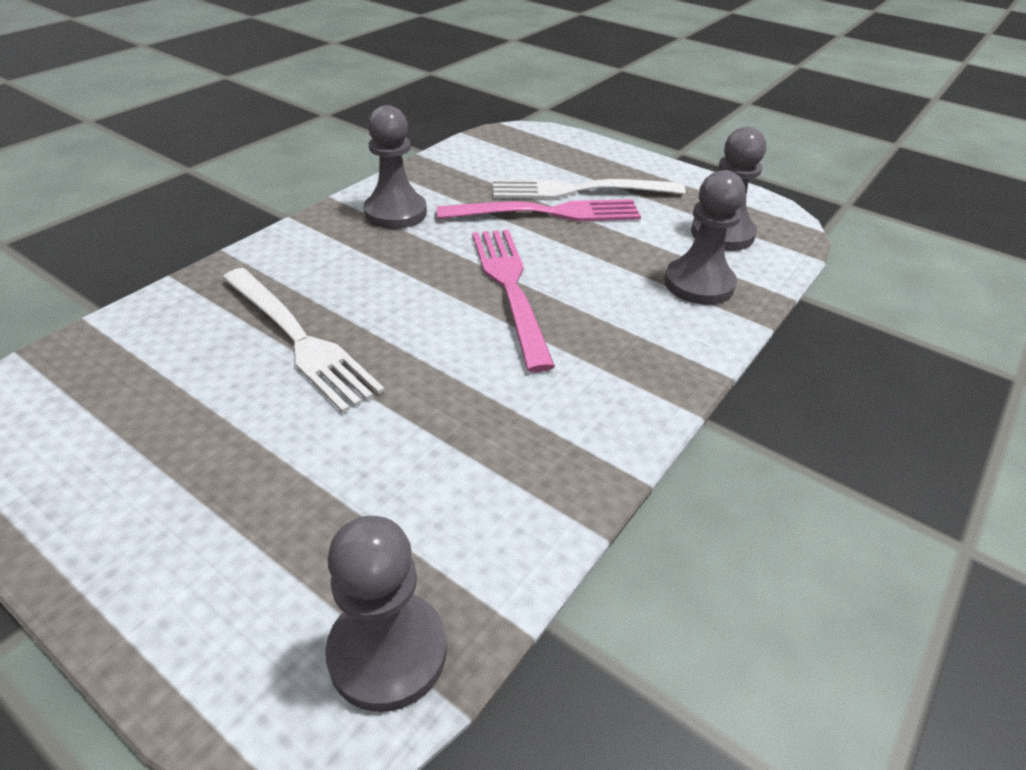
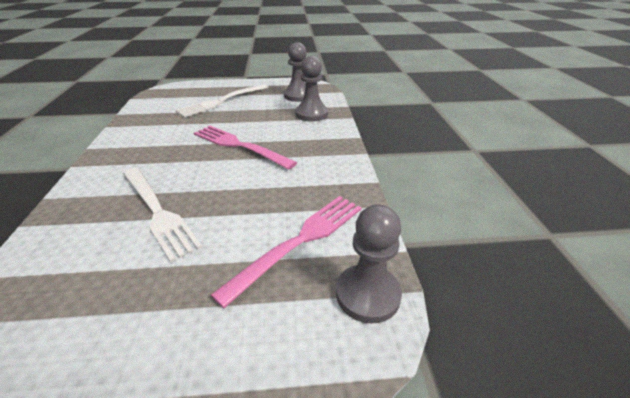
camera: 40 degrees left, 5 degrees down
(300, 340) = (158, 212): white fork -> white fork turned 45 degrees clockwise
(395, 213) = (139, 140): grey pawn -> none
(549, 213) = (219, 113): pink fork -> pink fork (301, 240)

